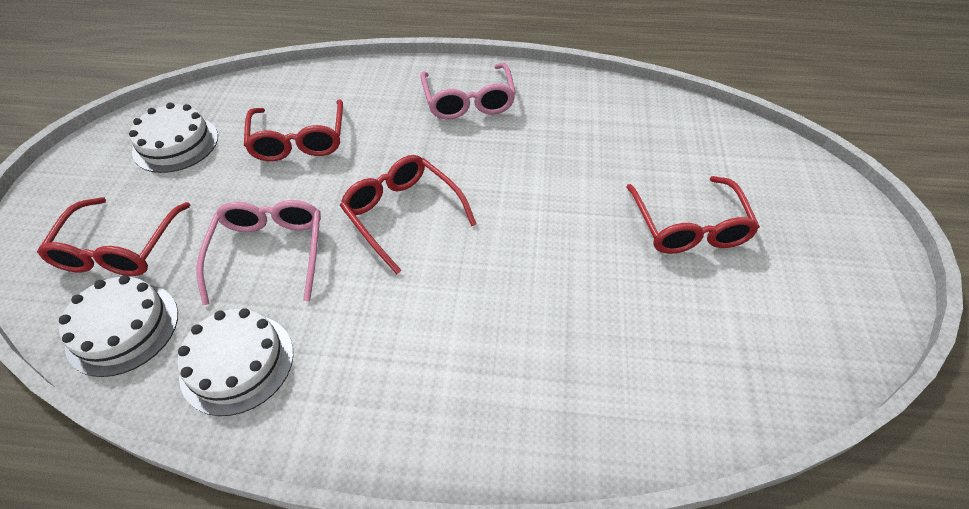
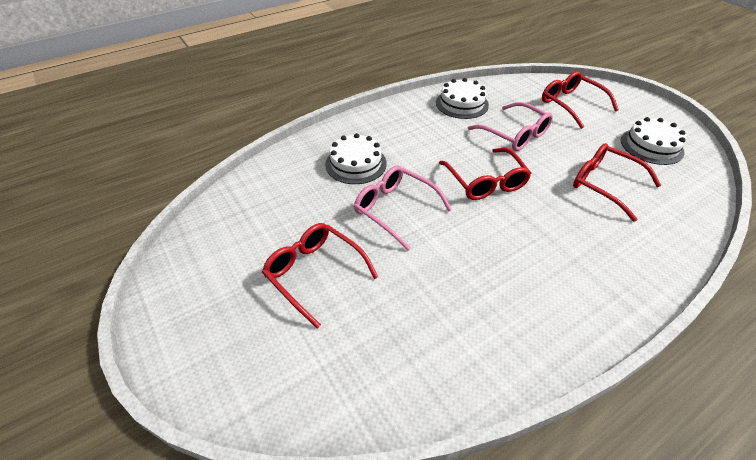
camera: 140 degrees right, 5 degrees down
(123, 328) = (517, 91): white cake -> white cake (356, 164)
(403, 215) = (485, 181): red glasses -> red glasses turned 60 degrees clockwise
(468, 100) = (568, 284): pink glasses -> pink glasses (395, 209)

